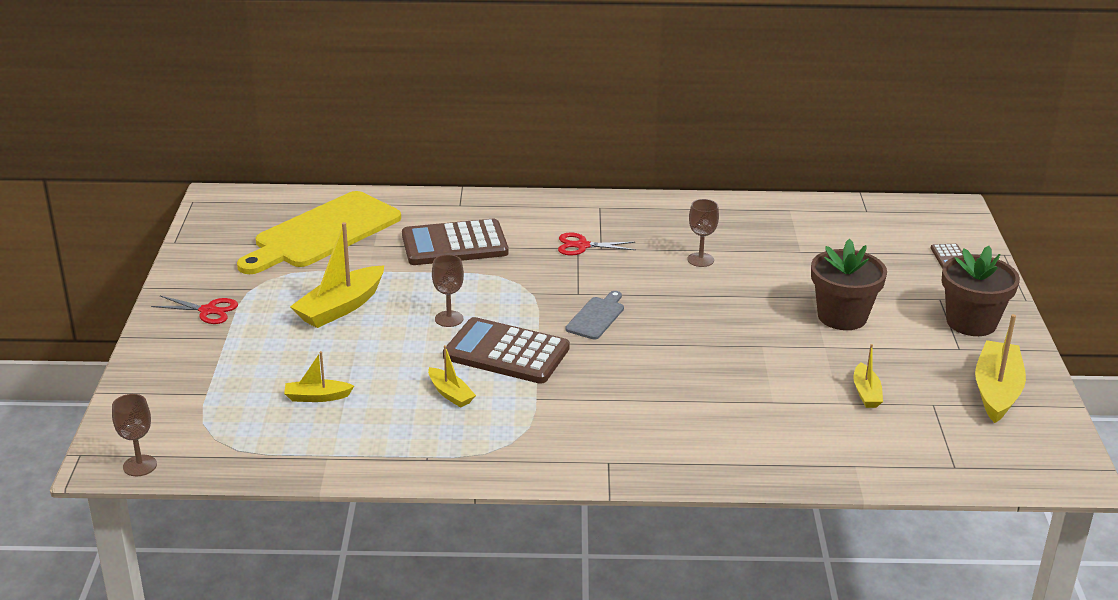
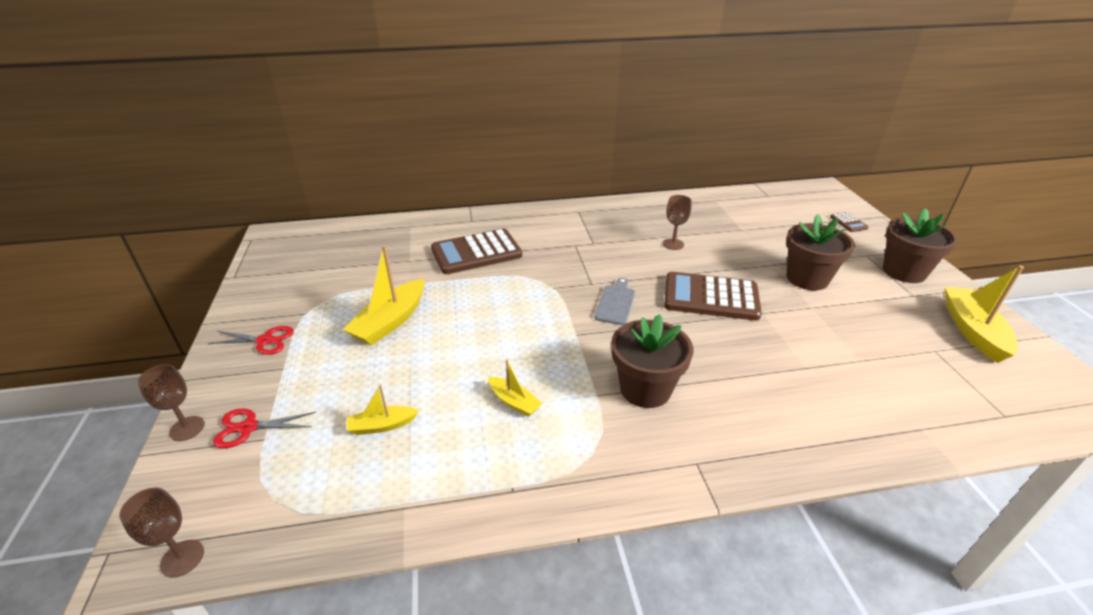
camera: 10 degrees left, 5 degrees up
(323, 233) = (364, 255): yellow cutting board -> none
(449, 319) = (490, 321): brown goblet -> brown goblet (187, 428)
(506, 352) = (551, 348): brown calculator -> brown calculator (711, 297)
(582, 246) = (578, 243): red scissors -> red scissors (248, 427)
(589, 399) = (645, 389): none -> brown flower pot
(866, 393) = (875, 347): yellow boat -> none

